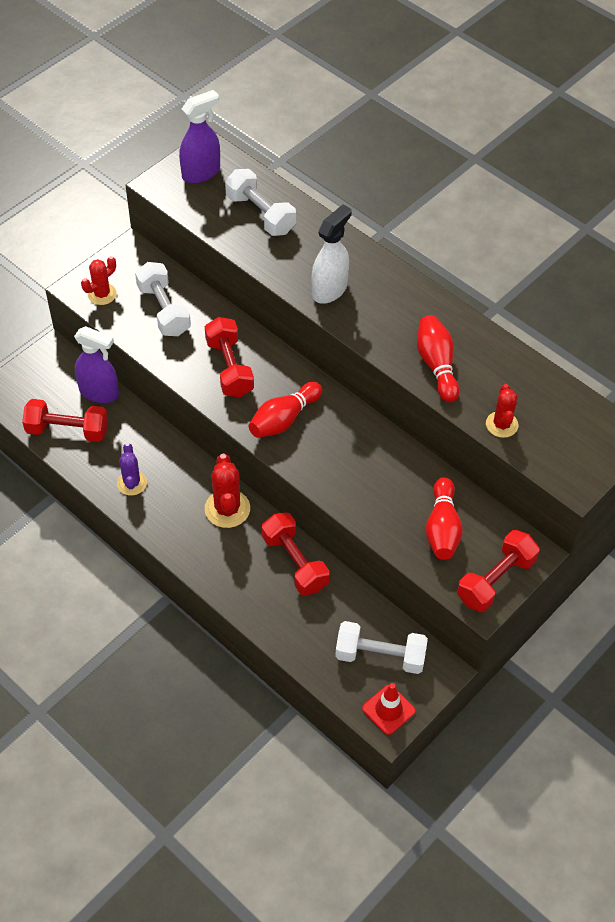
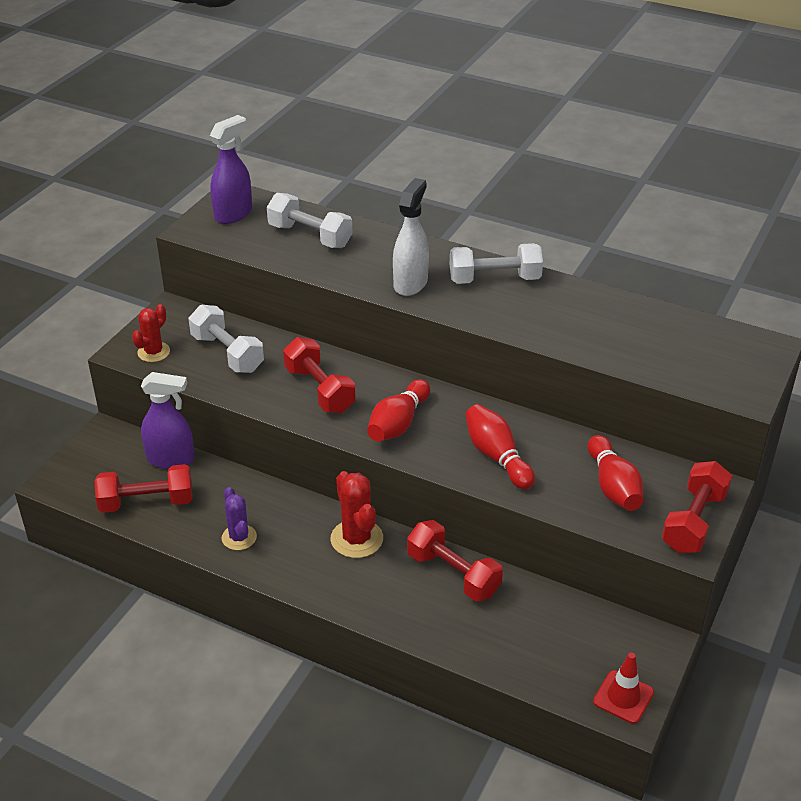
camera: 15 degrees left, 15 degrees down
(380, 656) = (588, 644): white dumbbell -> white dumbbell (494, 279)
(436, 365) = (552, 324): red bowling pin -> red bowling pin (497, 456)
(501, 424) = (644, 361): red cactus -> none

